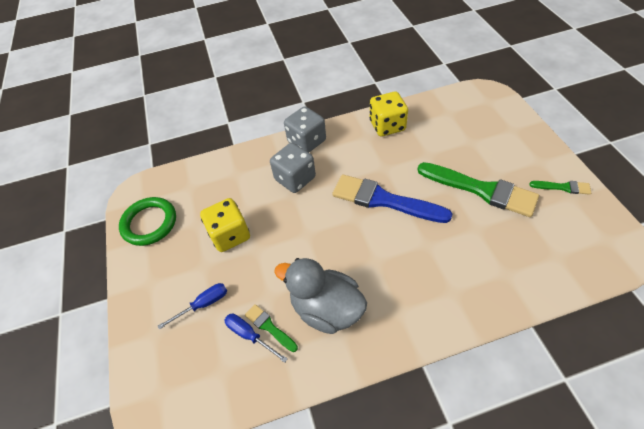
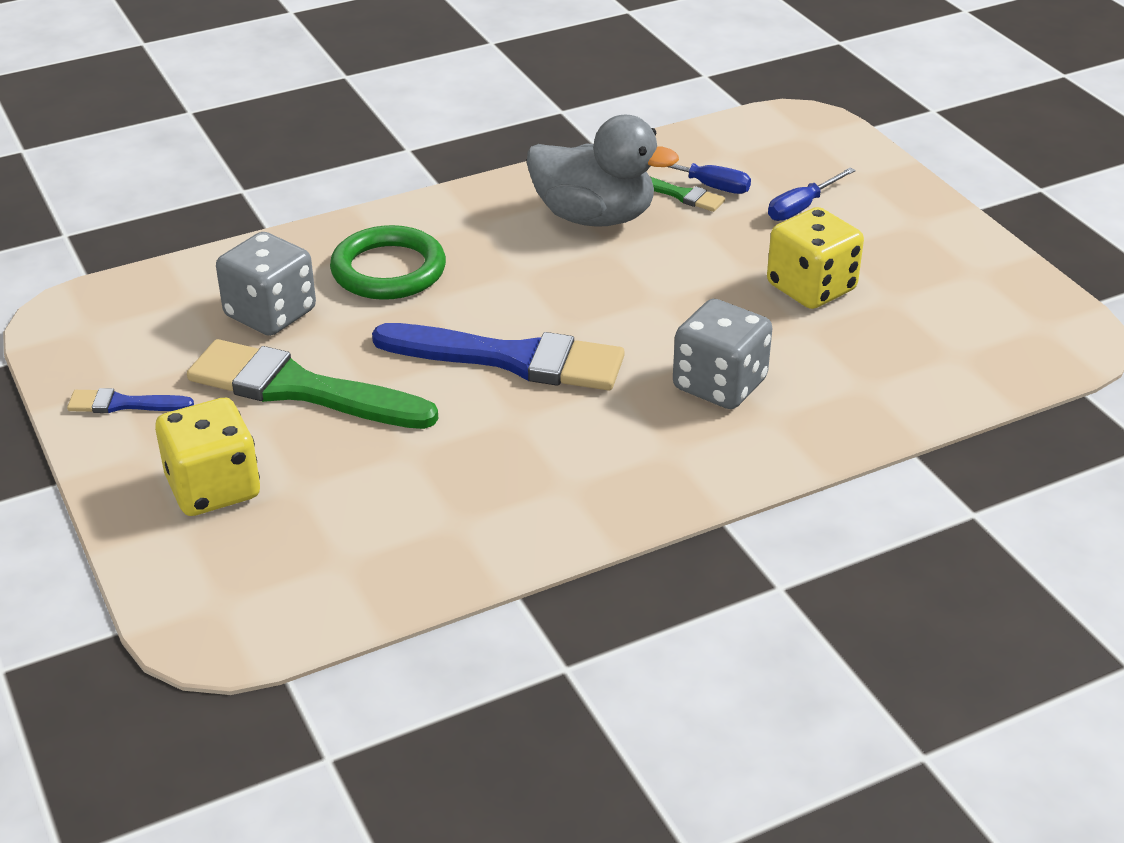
camera: 165 degrees right, 15 degrees down
(149, 223) = (991, 293): green ring -> green ring (388, 270)
(307, 141) = (722, 464): grey dice -> grey dice (270, 314)
(387, 126) = (515, 515): yellow dice -> yellow dice (213, 488)
(563, 187) = (124, 404): green brush -> blue brush

